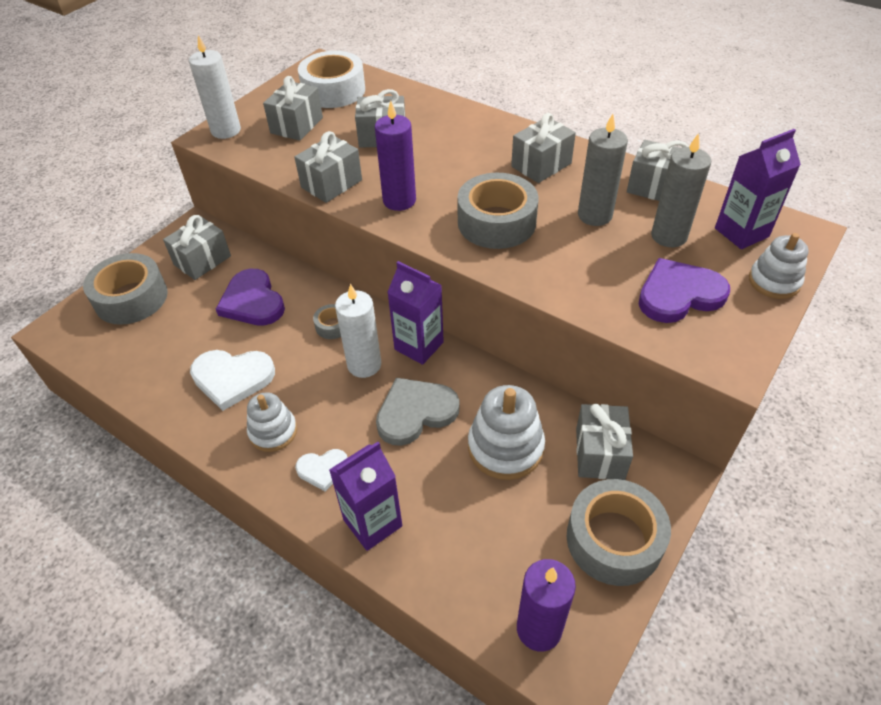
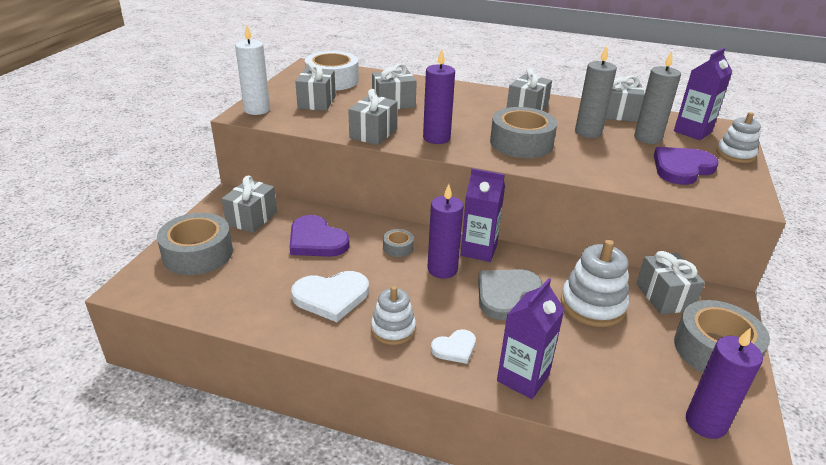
camera: 20 degrees left, 15 degrees down
(364, 365) = (442, 269): white candle -> purple candle

